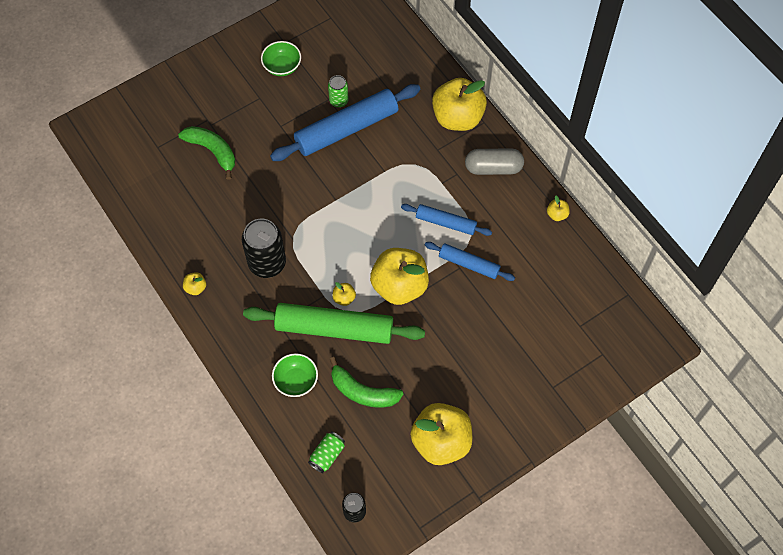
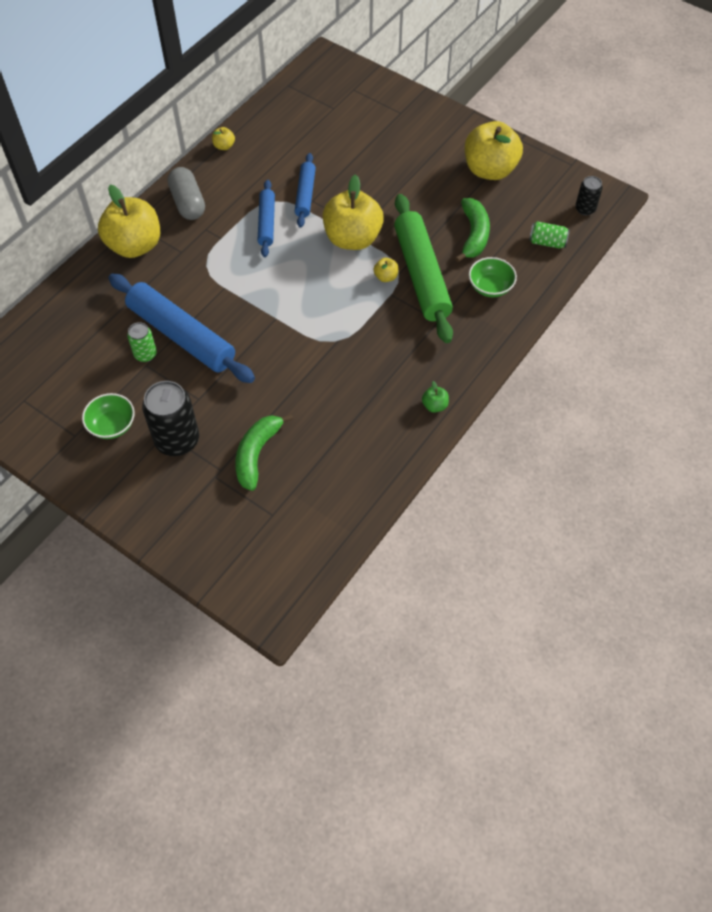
camera: 110 degrees left, 5 degrees down
(195, 288) = (434, 405): yellow apple -> green apple
(267, 263) = (376, 352): black can -> black can (177, 440)

